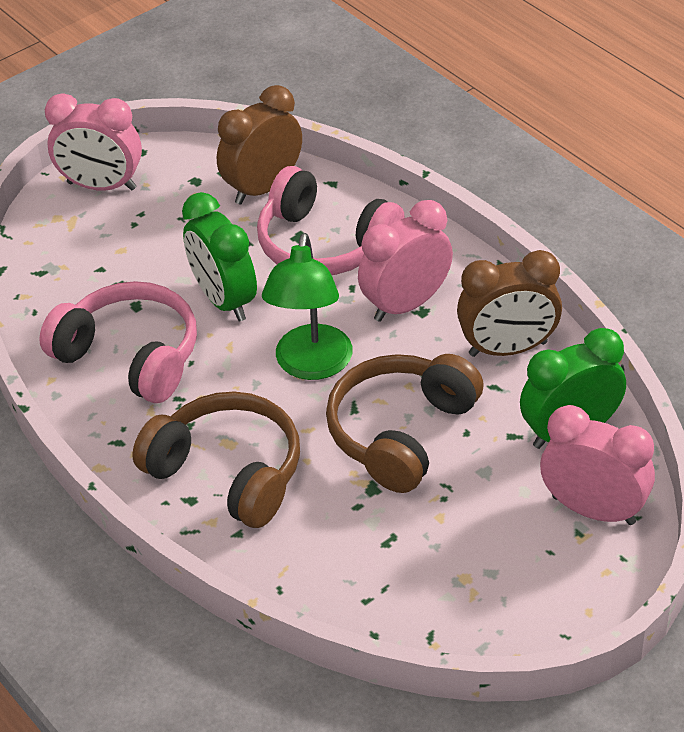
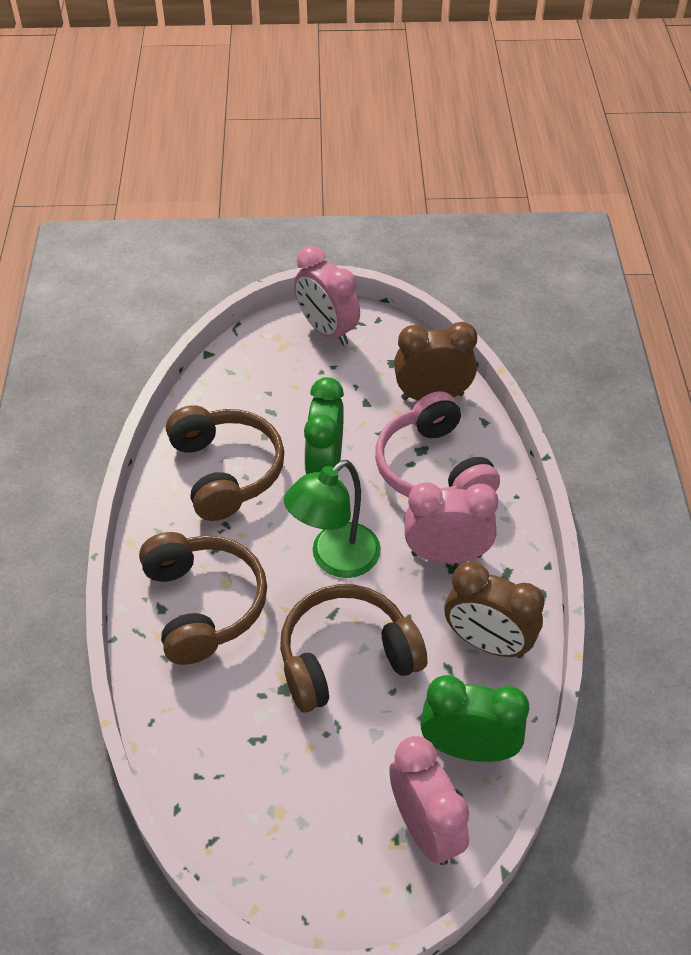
camera: 35 degrees right, 5 degrees up
(130, 356) = (226, 471): pink headphones -> brown headphones

